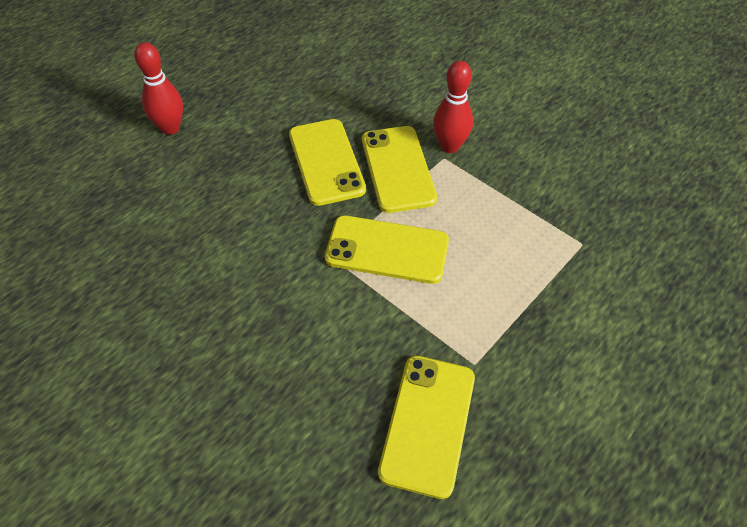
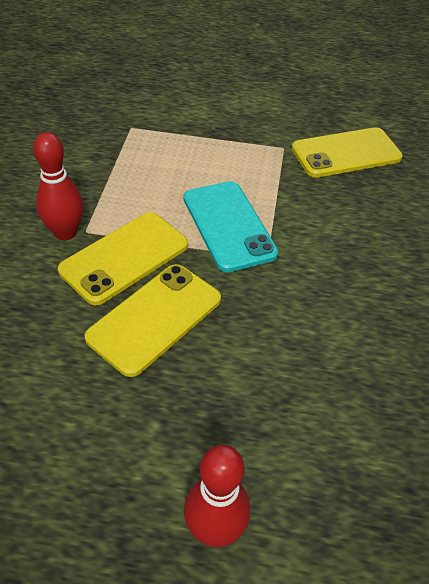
camera: 125 degrees left, 5 degrees down
(387, 250) = (228, 226): yellow phone -> turquoise phone

